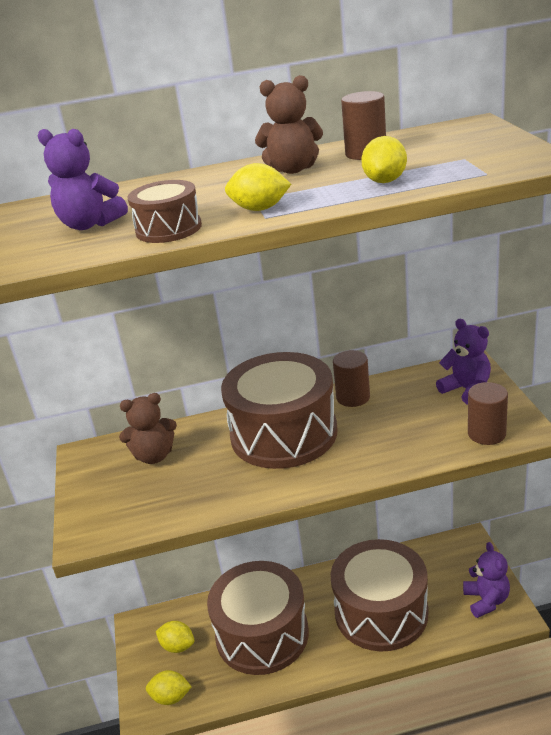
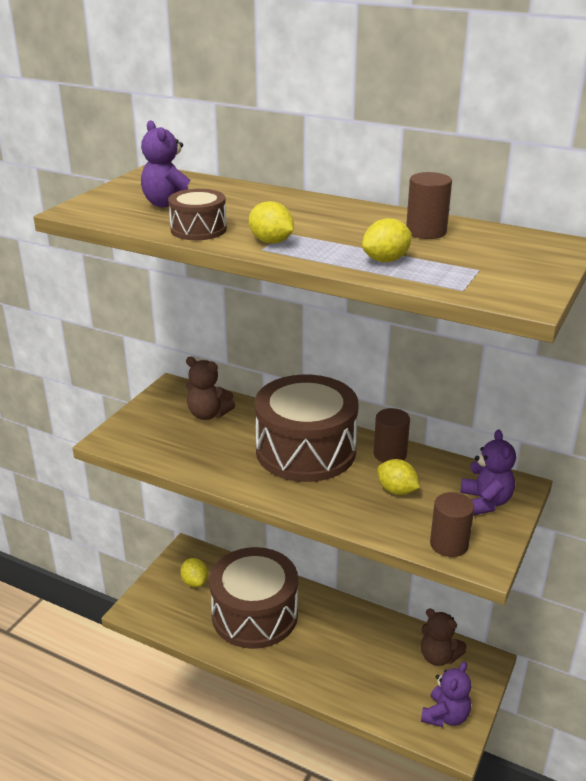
camera: 35 degrees right, 0 degrees up
(171, 697) = (157, 611): yellow lemon -> yellow lemon (396, 490)
(292, 169) = (353, 221): brown teddy bear -> brown teddy bear (438, 656)
(381, 612) = (353, 662): brown drum -> none

